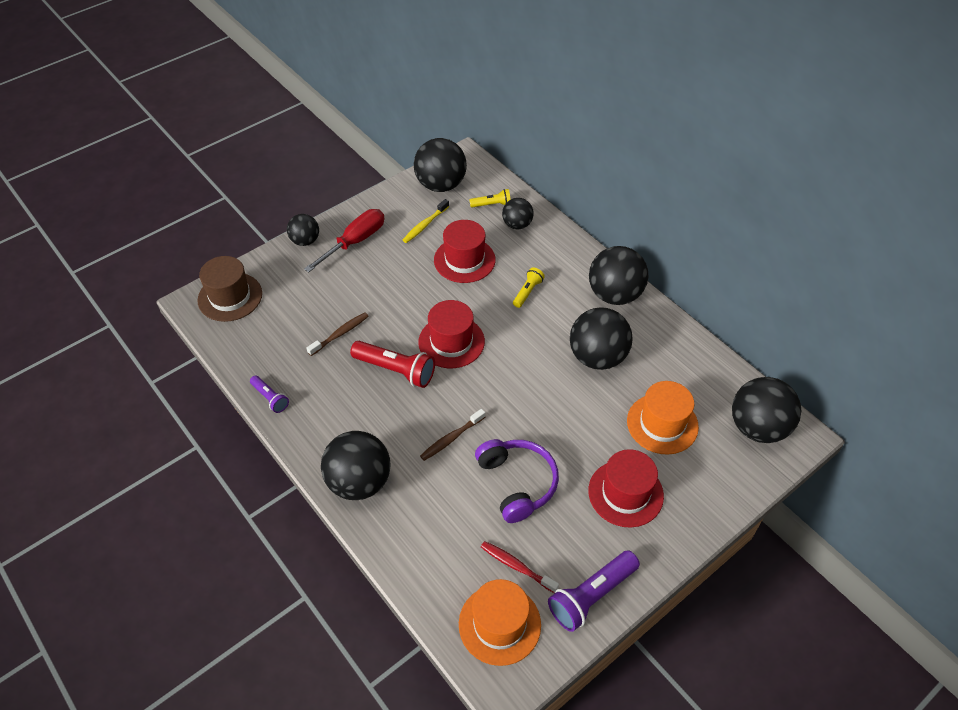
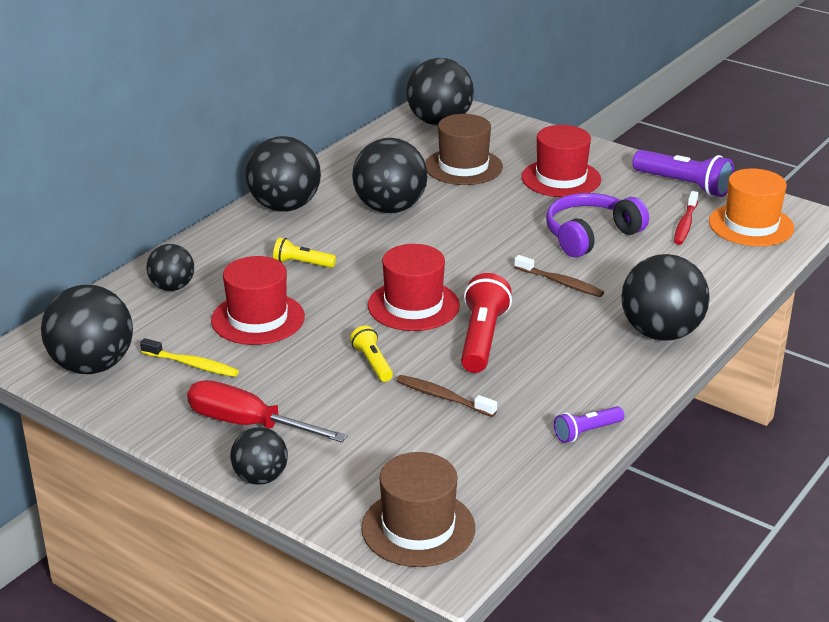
camera: 105 degrees left, 20 degrees down
(270, 398) = (587, 432): purple flashlight -> purple flashlight turned 150 degrees counterclockwise
(492, 204) = (132, 313): yellow flashlight -> yellow flashlight (372, 363)
(662, 424) = (463, 167): orange hat -> brown hat

